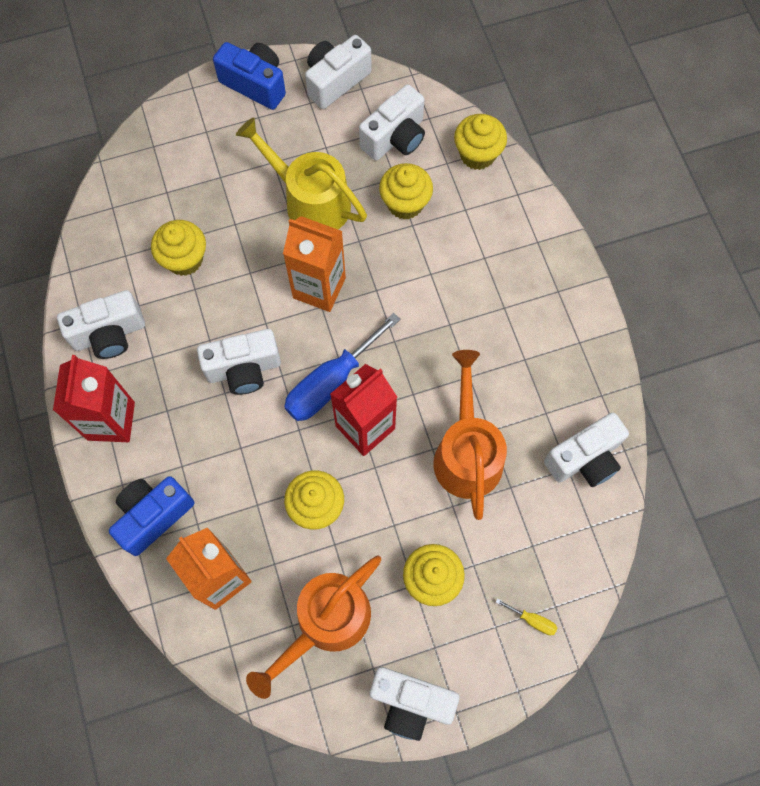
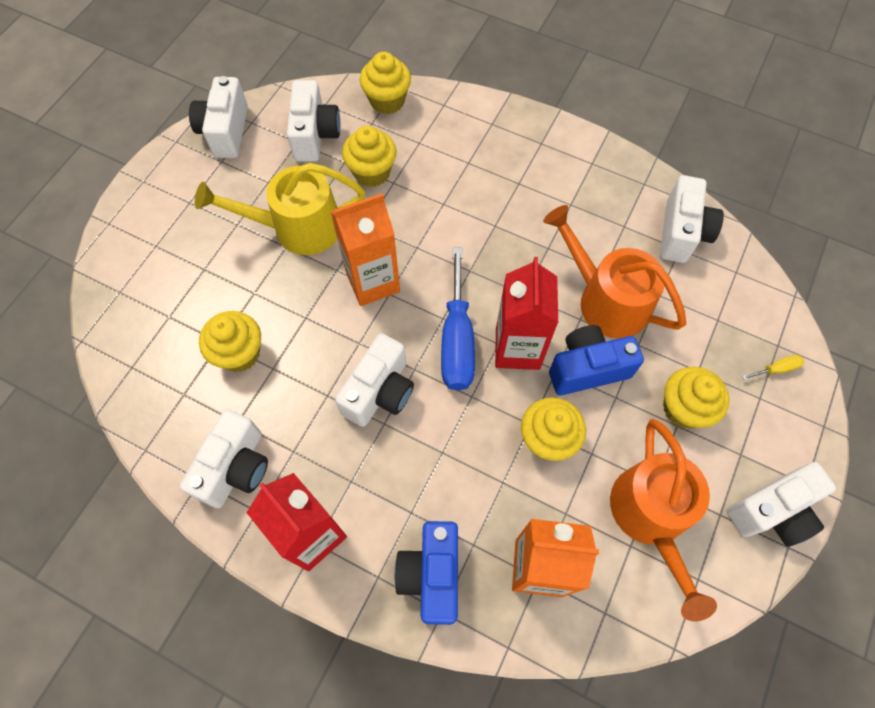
camera: 45 degrees left, 5 degrees down
(255, 84) = (161, 181): blue camera -> blue camera (587, 368)

